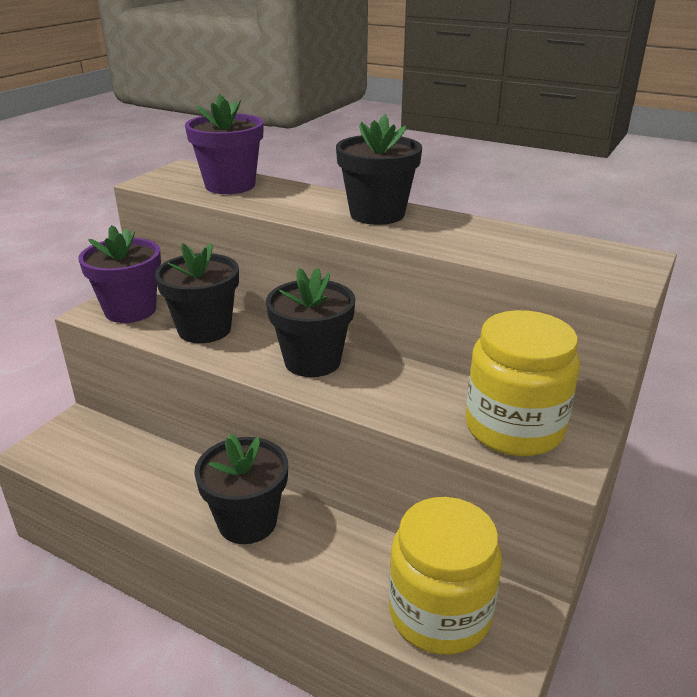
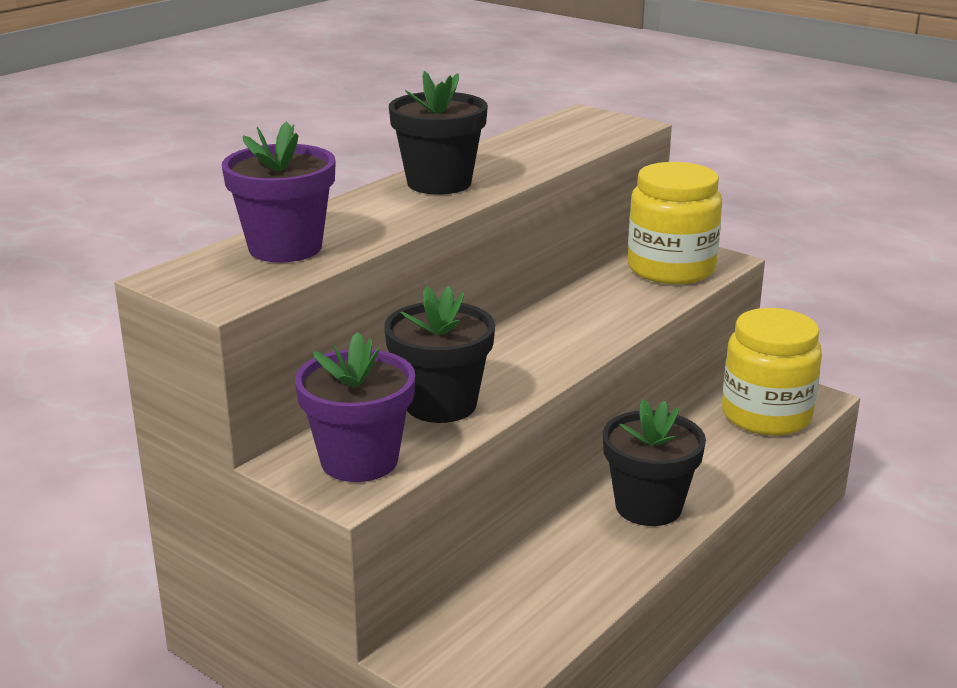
camera: 80 degrees left, 5 degrees down
(312, 361) = (539, 343): black flower pot -> none

